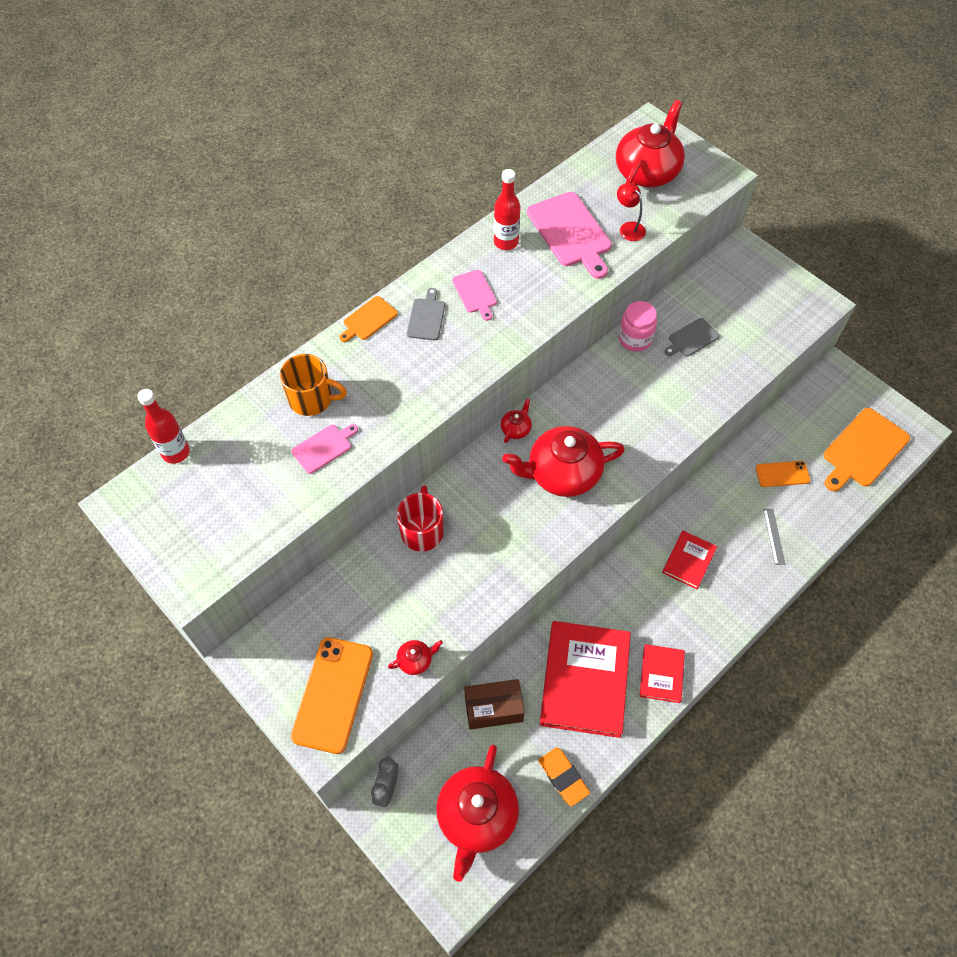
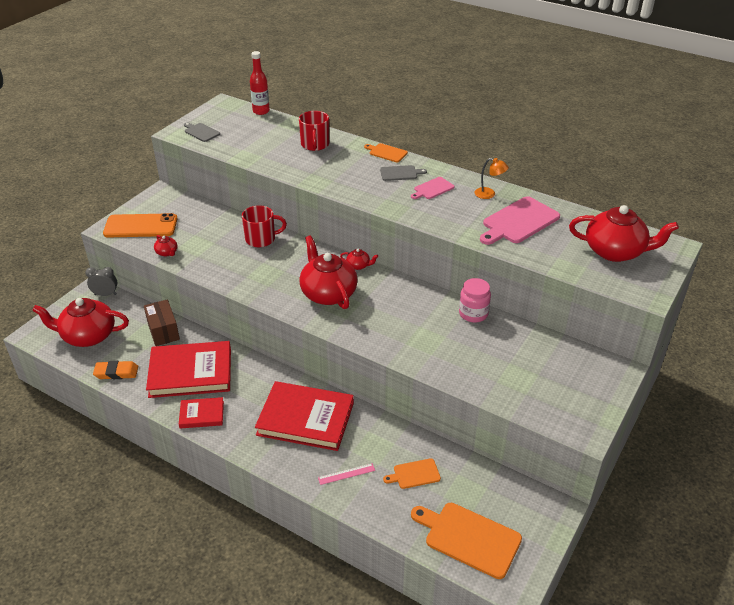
camera: 75 degrees right, 20 degrees down
(311, 399) = (315, 144): orange mug -> red mug
(324, 447) = (280, 155): pink cutting board -> none
(506, 242) = (489, 194): red bottle -> orange lamp
(563, 777) = (116, 372): orange eraser -> orange eraser turned 45 degrees clockwise
(628, 228) = (544, 249): red lamp -> none
(688, 561) = (305, 419): red book -> red book, size x1.97
(692, 338) = (492, 347): grey cutting board -> grey cutting board (201, 132)
(773, 536) = (346, 474): grey ruler -> pink ruler
(782, 474) = (414, 474): orange phone -> orange cutting board

